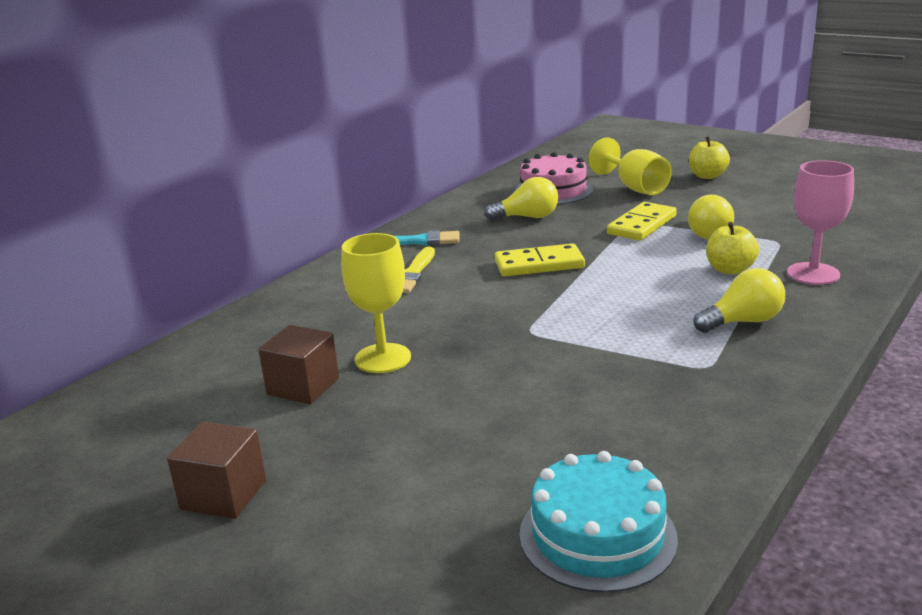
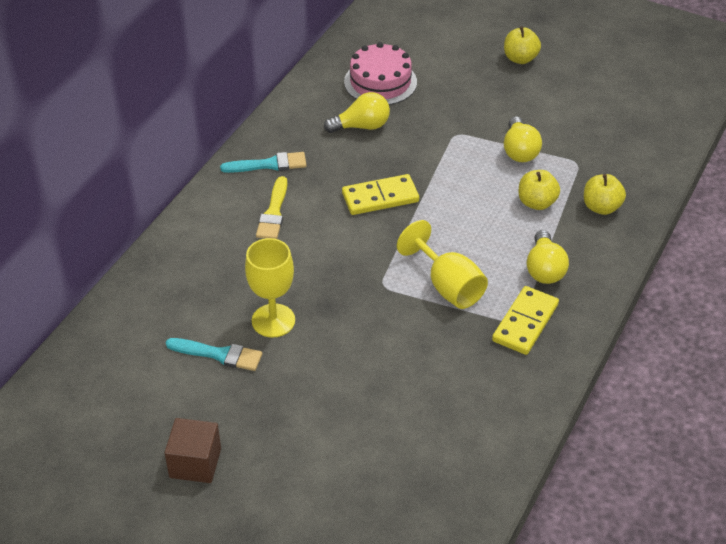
camera: 10 degrees left, 20 degrees up
(303, 386) = (219, 354): brown cube -> turquoise brush
(597, 535) = (449, 481): turquoise cake -> none
(635, 187) = (455, 78): yellow goblet -> yellow goblet (448, 286)
(641, 225) = (463, 138): yellow domino -> yellow domino (525, 323)
(742, 322) = (544, 269): yellow light bulb -> yellow light bulb turned 120 degrees clockwise
(813, 274) = (601, 207): pink goblet -> yellow apple

